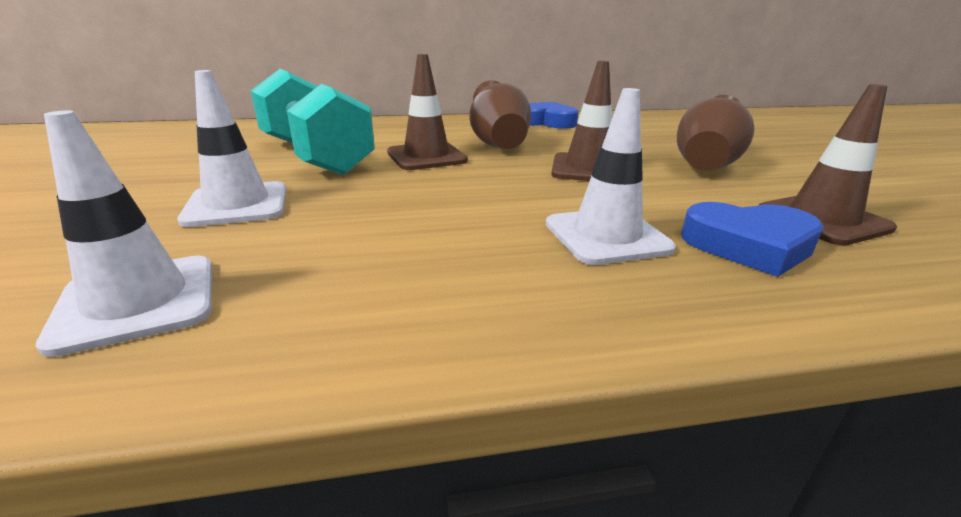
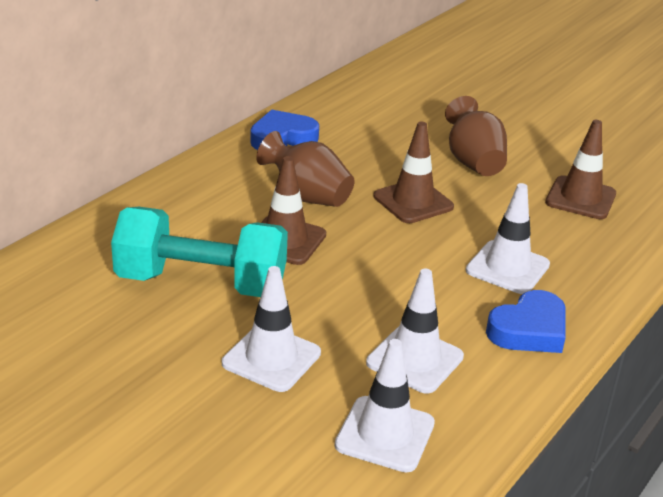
camera: 45 degrees left, 5 degrees up
(332, 259) = (415, 360): none -> white traffic cone
(749, 245) = (571, 240): blue heart -> blue heart (529, 330)

